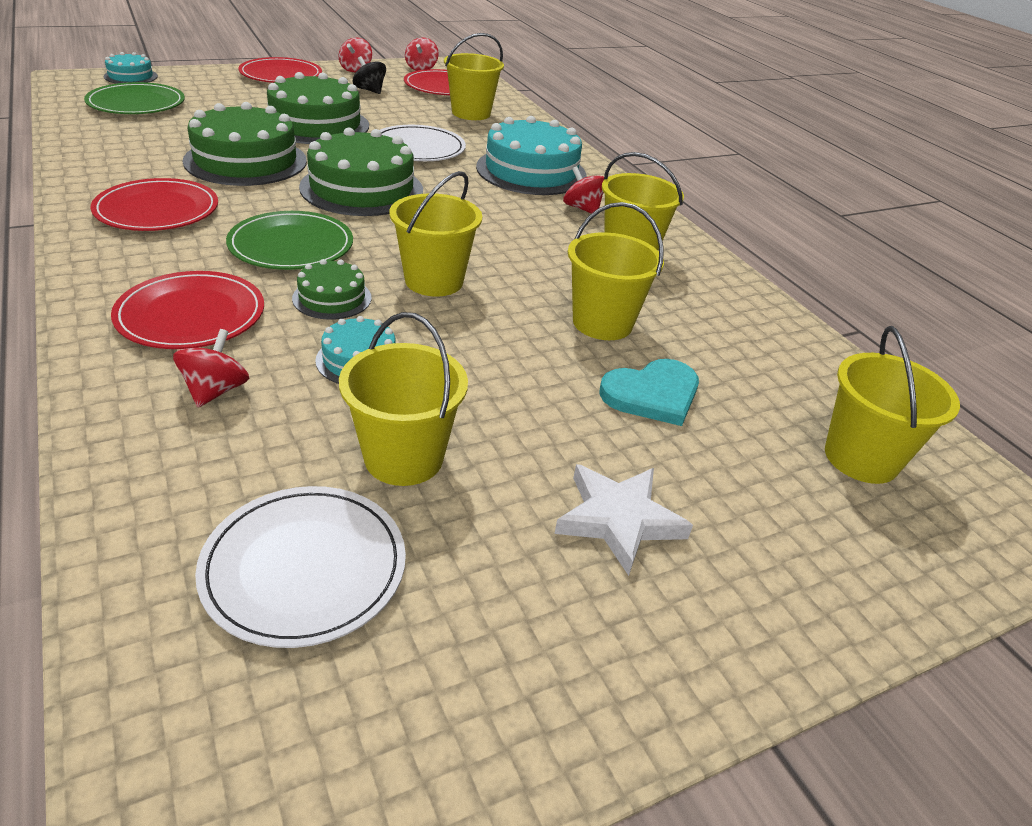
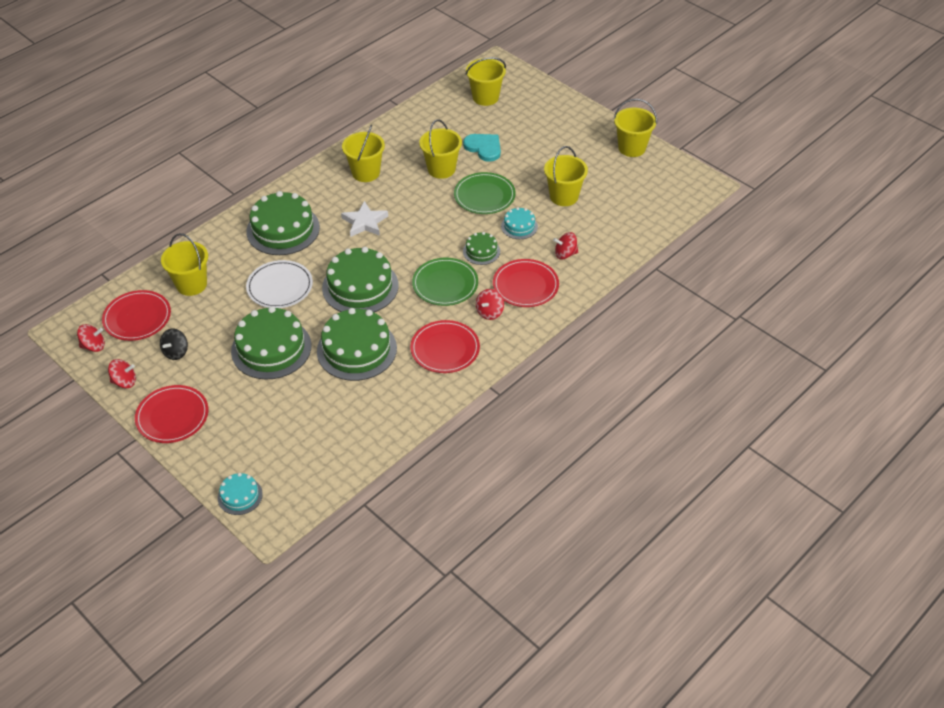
camera: 105 degrees left, 10 degrees up
(136, 103) = (297, 454): green plate -> green plate (484, 195)
(304, 567) = (622, 200): white plate -> none
(434, 281) = (443, 226): yellow bucket -> yellow bucket (632, 148)
(531, 171) = (283, 229): turquoise cake -> green cake
(582, 208) = (324, 198): red spinning top -> red spinning top (489, 312)
(618, 520) = (556, 145): white star -> white star (365, 222)

